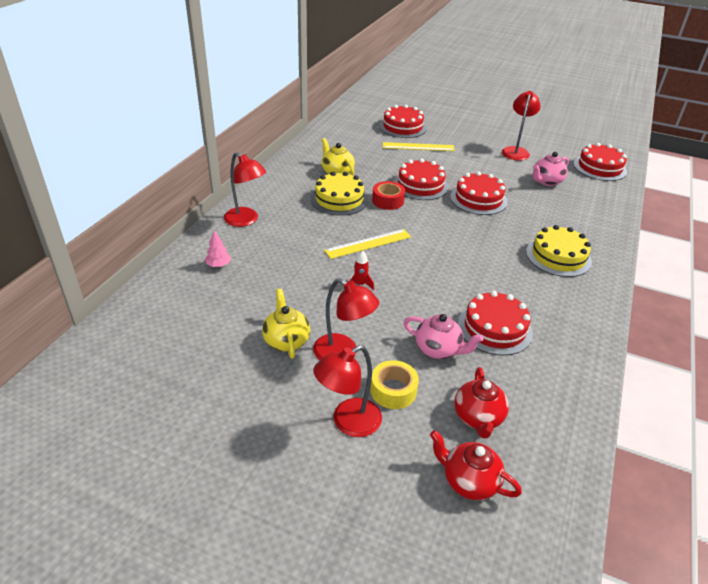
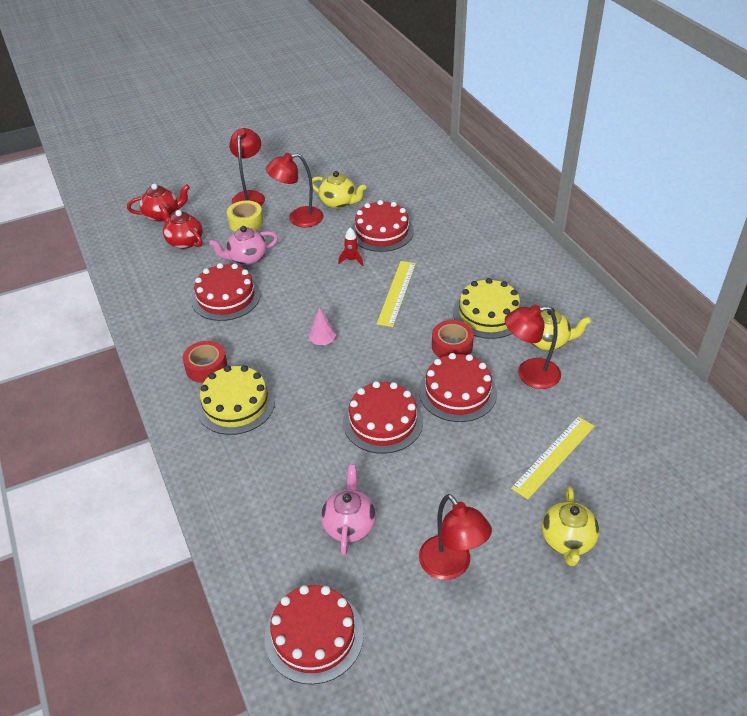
camera: 135 degrees right, 5 degrees up
(218, 265) = (454, 206): pink tree -> pink tree (322, 341)
(246, 220) = (506, 242): red lamp -> red lamp (529, 375)
(402, 127) = (631, 482): red cake -> red cake (382, 232)
(457, 132) = (567, 541): none -> yellow teapot
(559, 289) = (206, 367): none -> red tape

